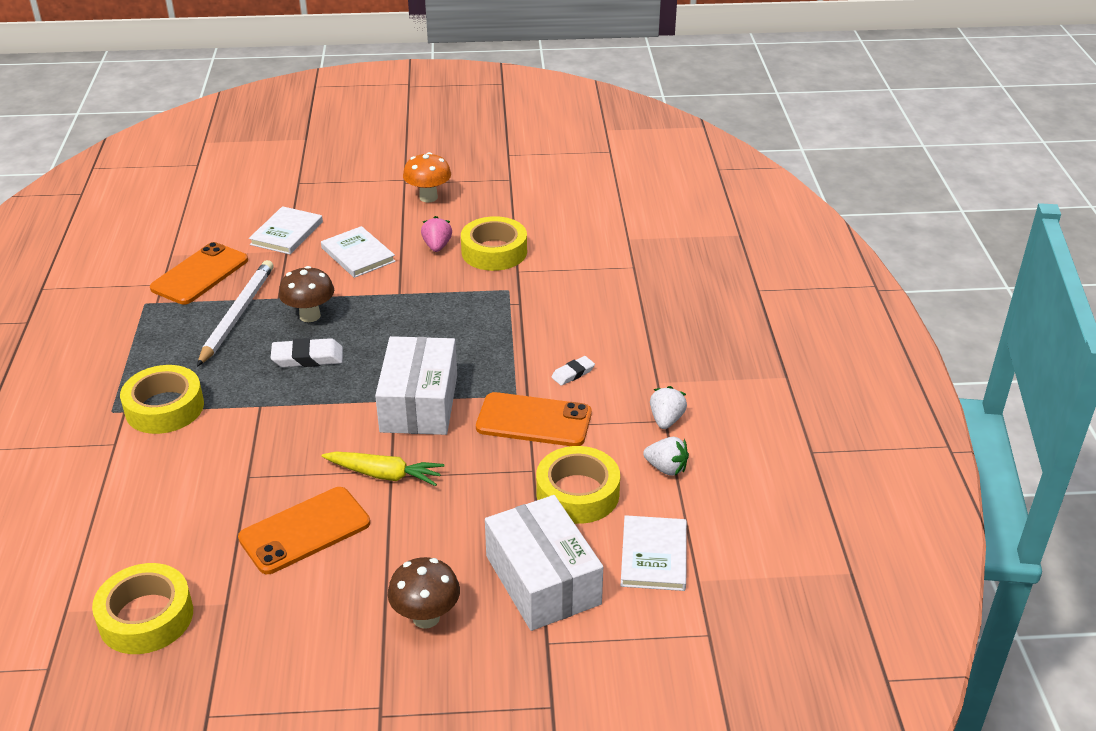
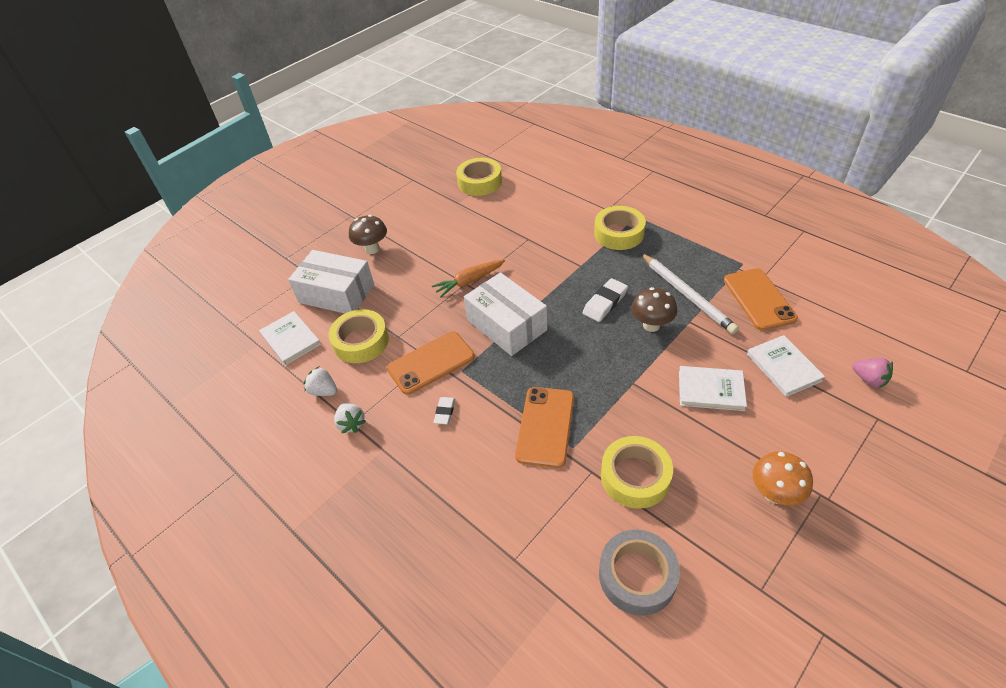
camera: 140 degrees right, 10 degrees up
(305, 531) = (468, 239): orange phone -> orange phone (545, 426)
(384, 475) = (469, 281): yellow carrot -> orange carrot
(437, 246) = (679, 445): pink strawberry -> pink strawberry (869, 379)
(568, 219) = (637, 576): none -> grey tape
(666, 468) = (323, 391): white strawberry -> white strawberry turned 45 degrees clockwise

